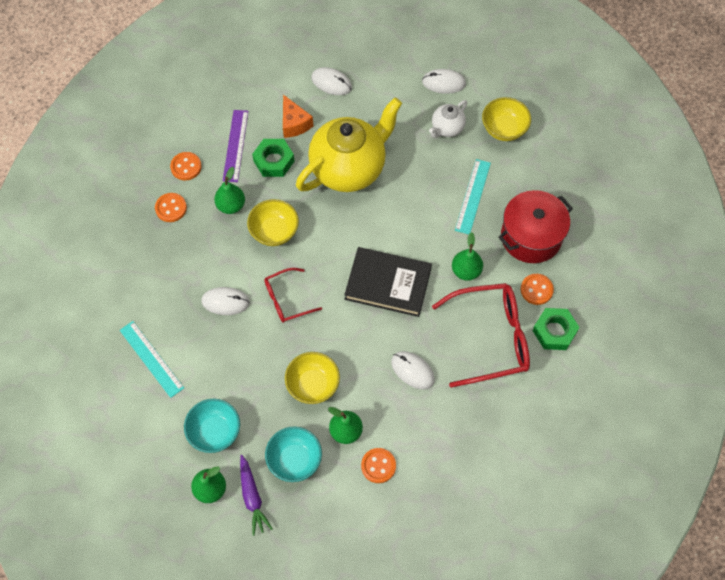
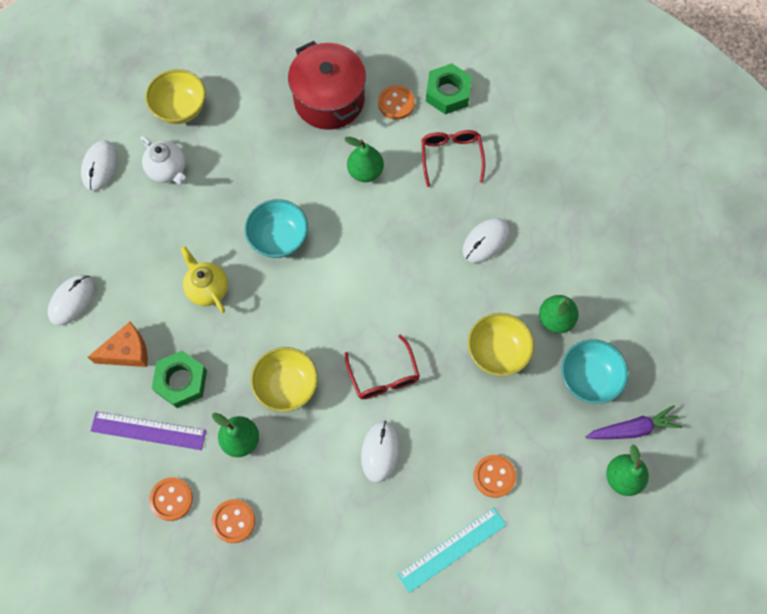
camera: 85 degrees left, 5 degrees up
(215, 432) = (552, 470): turquoise bowl -> turquoise bowl (279, 238)
(349, 168) = (207, 289): yellow teapot -> yellow teapot, size x0.46
(378, 466) = (597, 288): orange button -> orange button (494, 476)
(388, 284) = (374, 257): black book -> none
(473, 196) = (268, 153): turquoise ruler -> none
(490, 338) = (451, 157): red glasses -> red glasses, size x0.55

